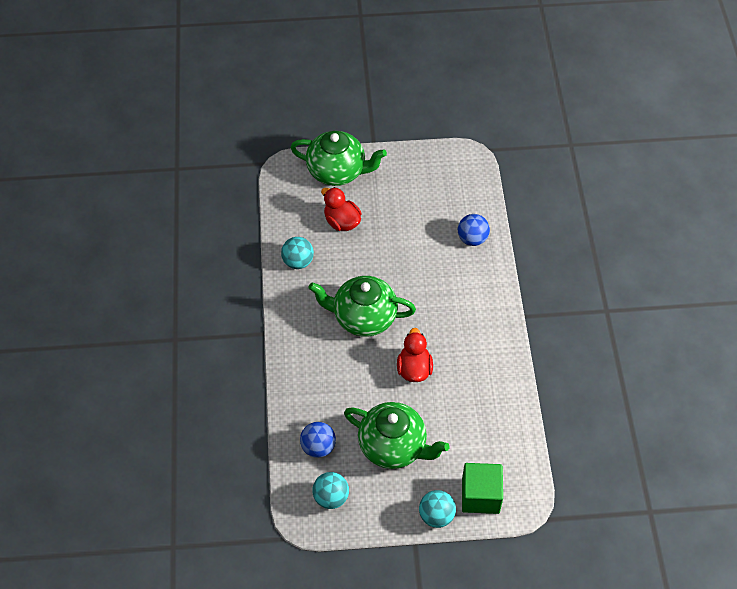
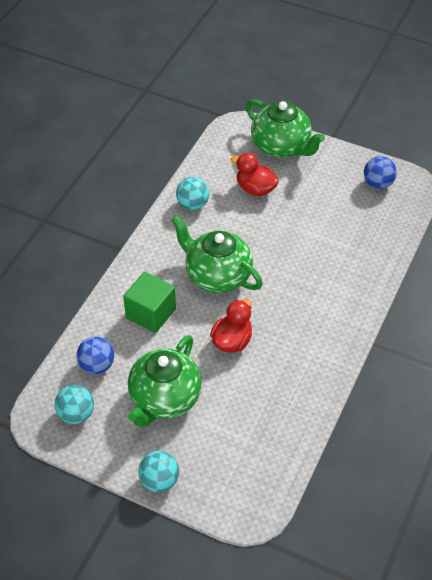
camera: 30 degrees right, 5 degrees down
(341, 222) = (255, 189): red duck -> red duck turned 45 degrees counterclockwise
(393, 447) = (164, 399): green teapot -> green teapot turned 60 degrees clockwise
(472, 239) = (368, 254): blue ball -> blue ball (378, 183)
(480, 496) = (214, 484): green cube -> green cube (151, 313)

